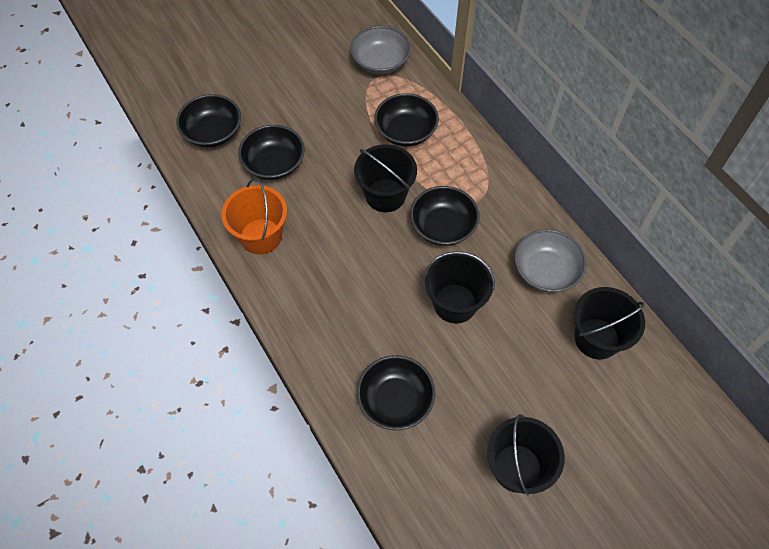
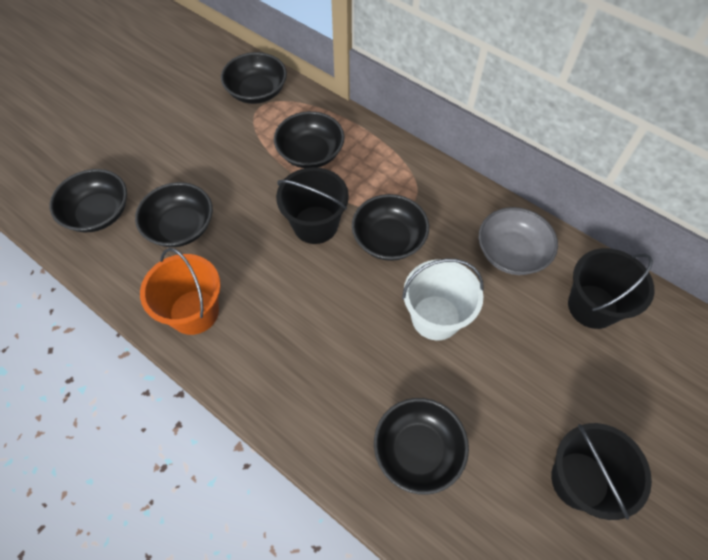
camera: 20 degrees left, 0 degrees up
(380, 62) = (257, 92): grey bowl -> black bowl
(455, 303) = (435, 317): black bucket -> white bucket

